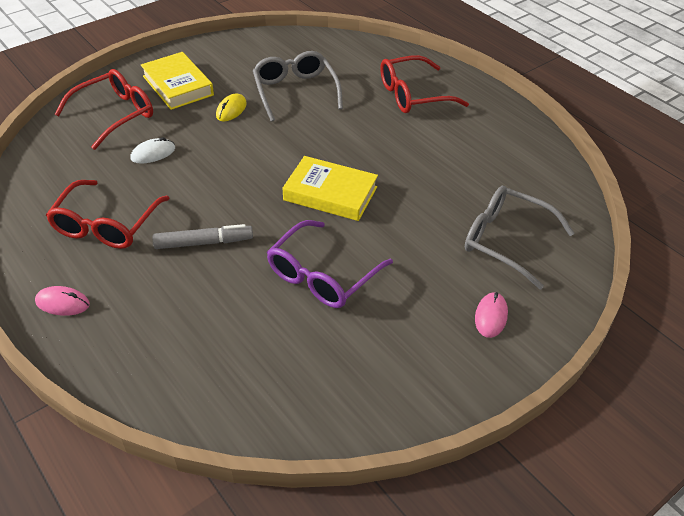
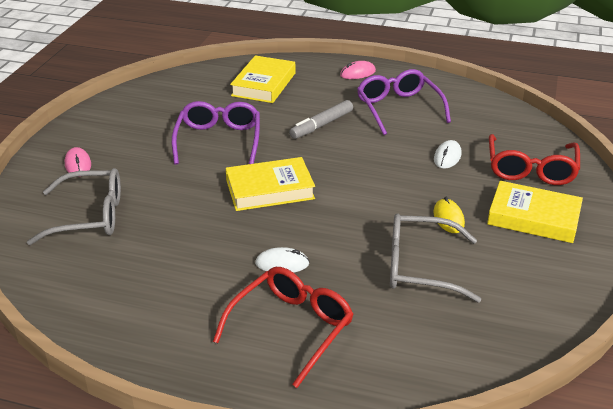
camera: 145 degrees right, 10 degrees down
(106, 225) = (398, 108): red glasses -> purple glasses
(185, 346) = (263, 84): none -> yellow book
(295, 91) = (420, 267): grey glasses -> grey glasses turned 150 degrees clockwise
(381, 132) = (282, 264): none -> white mouse

